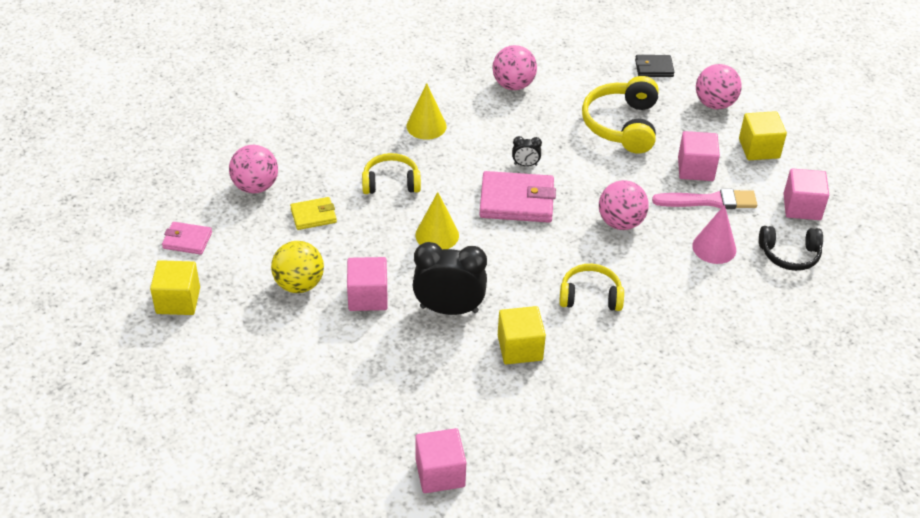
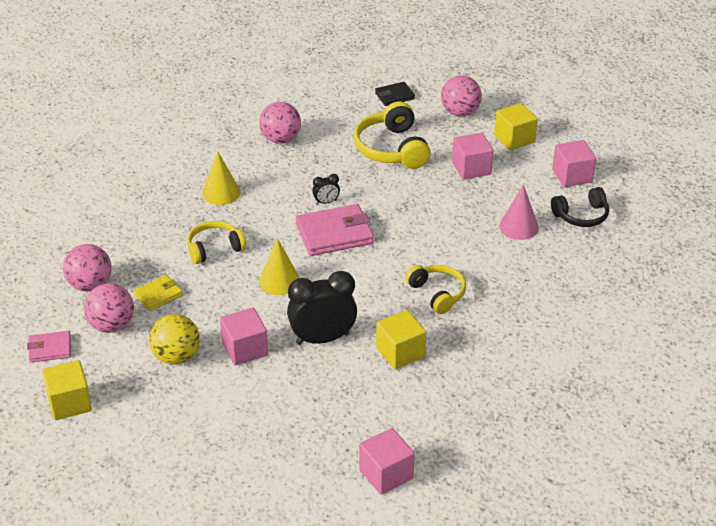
camera: 20 degrees left, 5 degrees down
(590, 296) = (437, 293): yellow headphones -> yellow headphones turned 75 degrees clockwise
(620, 222) = (432, 228): pink ball -> pink ball (112, 325)
(709, 201) = (495, 191): pink brush -> none

